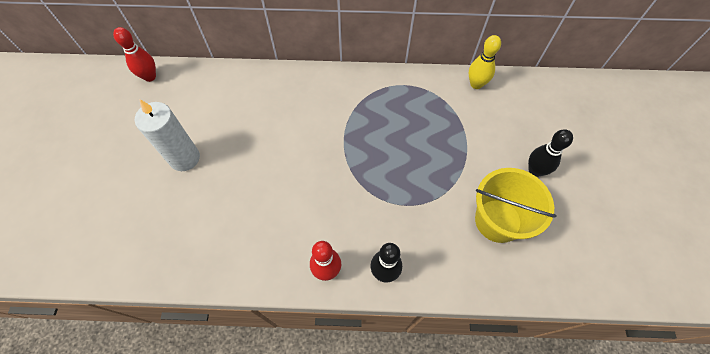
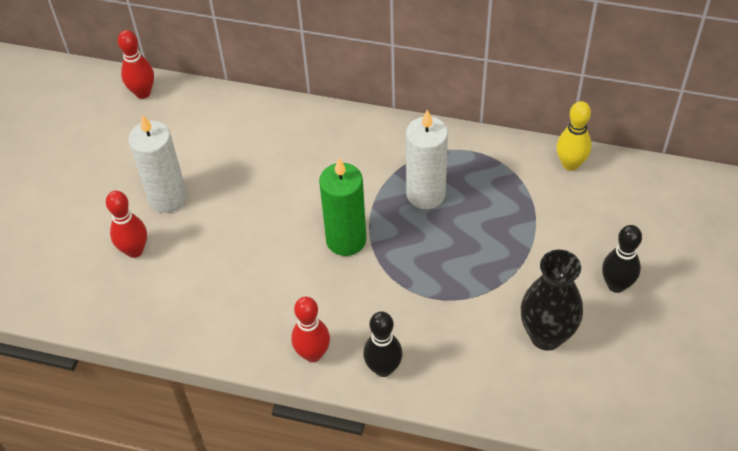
camera: 15 degrees right, 10 degrees down
(165, 207) = (134, 250): none -> red bowling pin
(330, 169) = (346, 240): none -> green candle
(380, 123) = (425, 194): none -> white candle
(498, 220) = (546, 336): yellow bucket -> black vase

